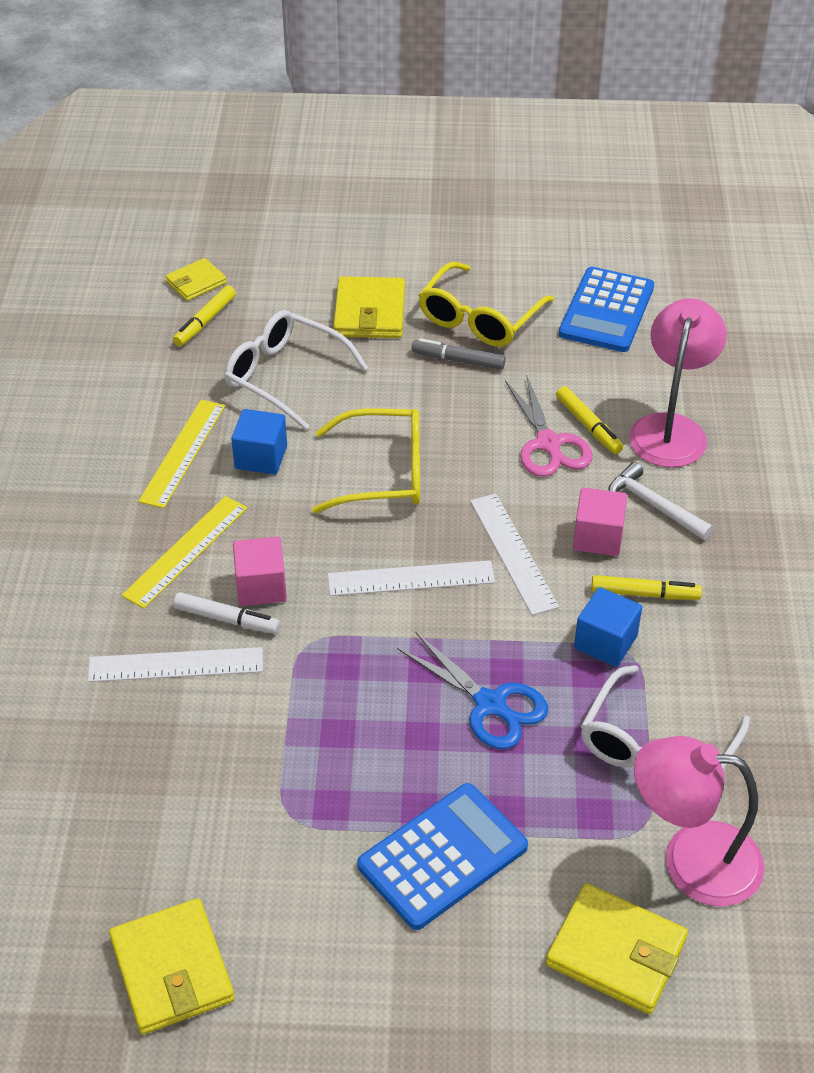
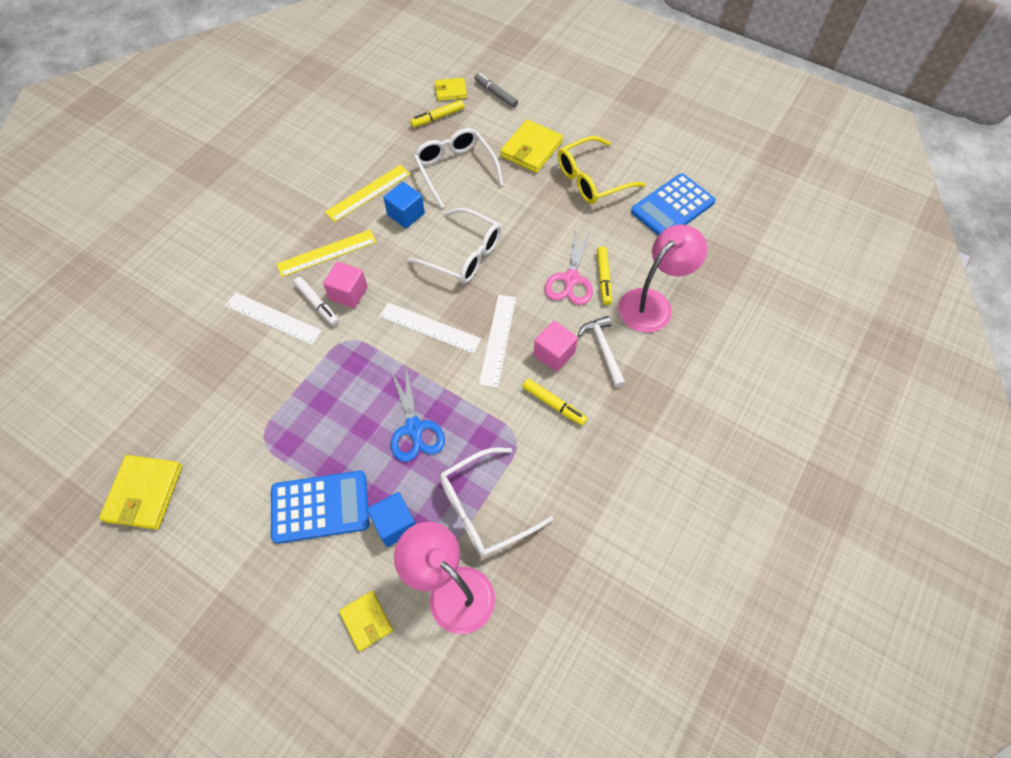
camera: 30 degrees right, 15 degrees up
(383, 473) = (463, 254): yellow glasses -> white glasses
(458, 360) = (559, 201): grey marker -> grey marker (495, 94)
(605, 642) = (507, 423): blue cube -> blue cube (395, 524)
(616, 952) = (366, 621): yellow wallet -> yellow wallet, size x0.61

